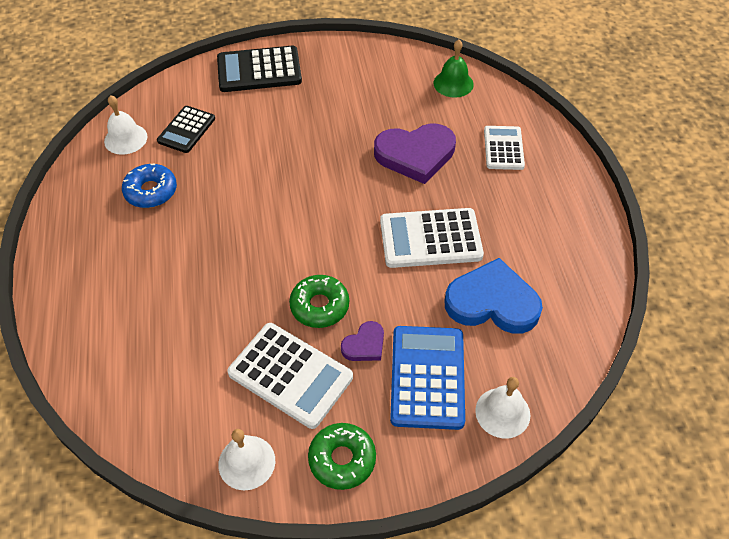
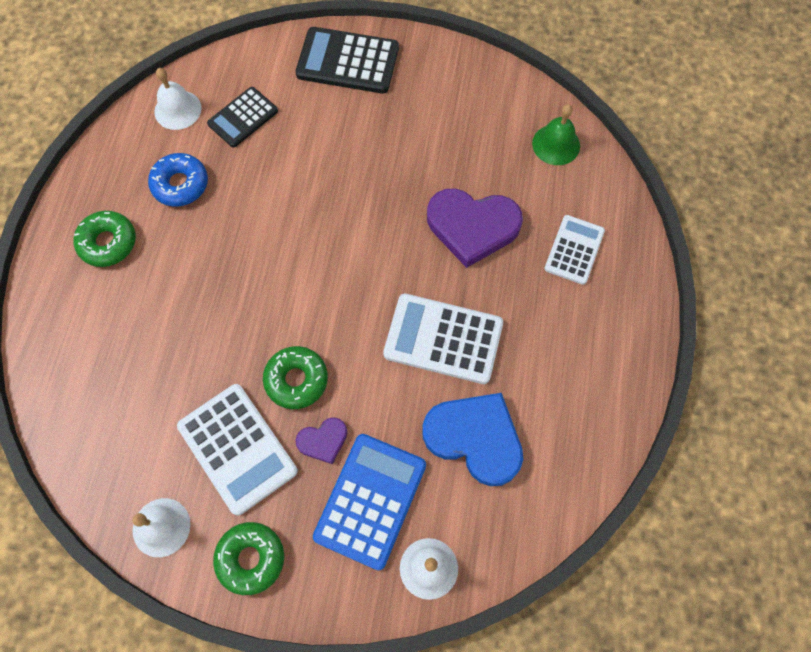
camera: 20 degrees right, 15 degrees up
(101, 252) = (108, 243): none -> green donut

